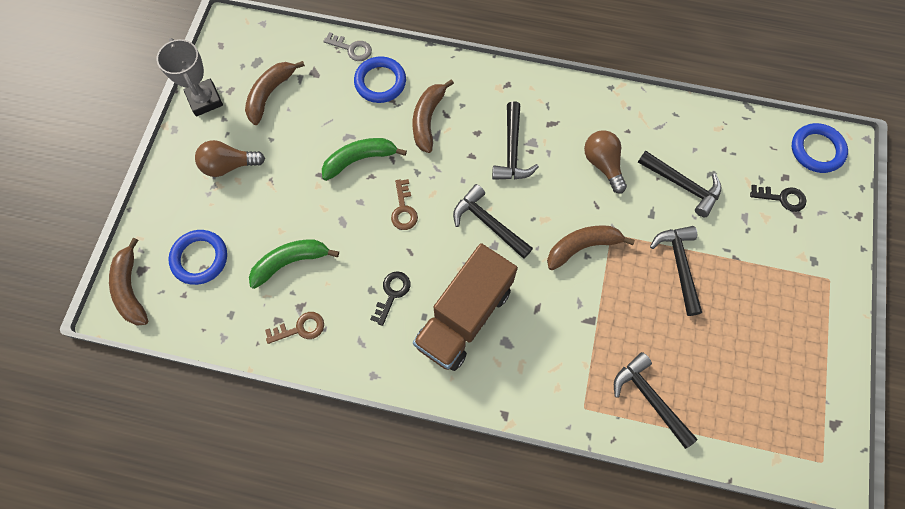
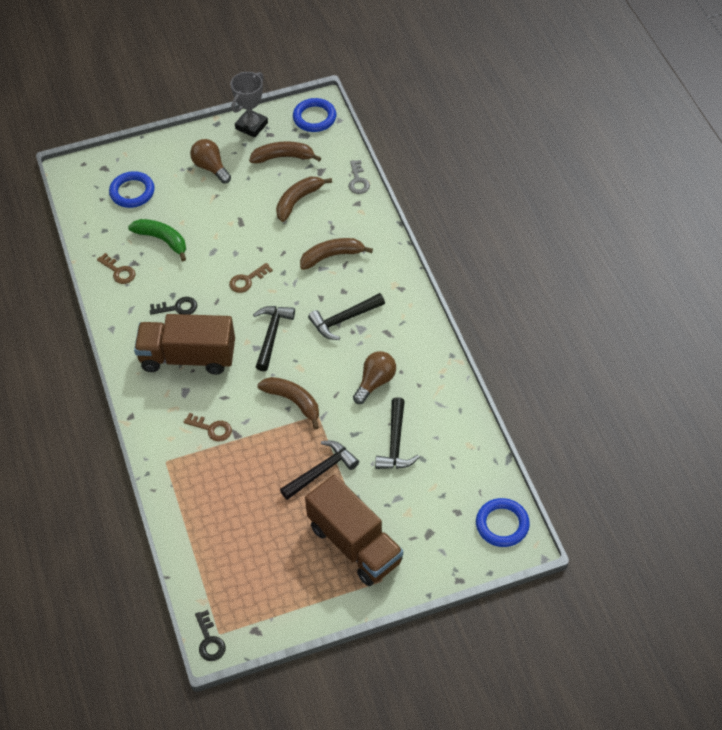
camera: 60 degrees right, 15 degrees down
(131, 289) = (88, 170): brown banana -> brown banana (298, 201)
(359, 159) = (268, 235): green banana -> none
(380, 82) = (342, 212): blue ring -> blue ring (314, 118)
(570, 340) = (212, 429): none -> brown key
(650, 398) = (199, 498): black hammer -> none
(778, 281) = (354, 544): none -> brown truck
(782, 198) = (435, 517): black key -> black key (209, 641)

